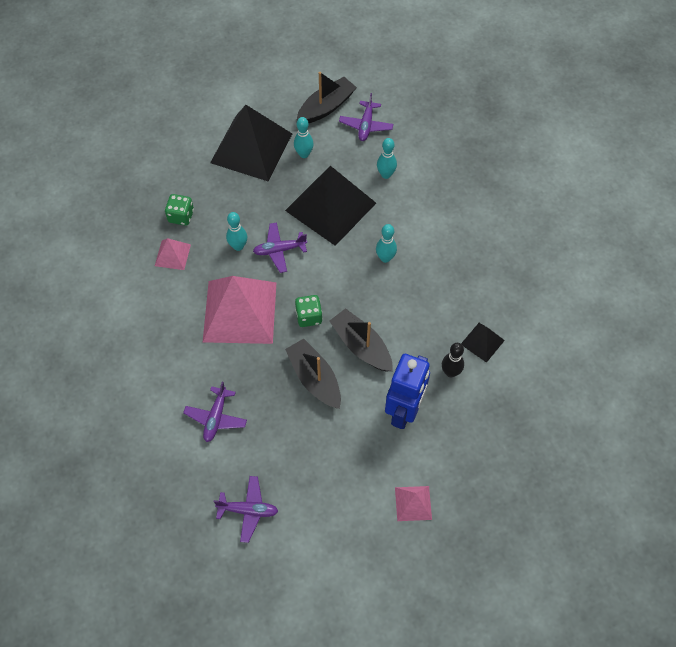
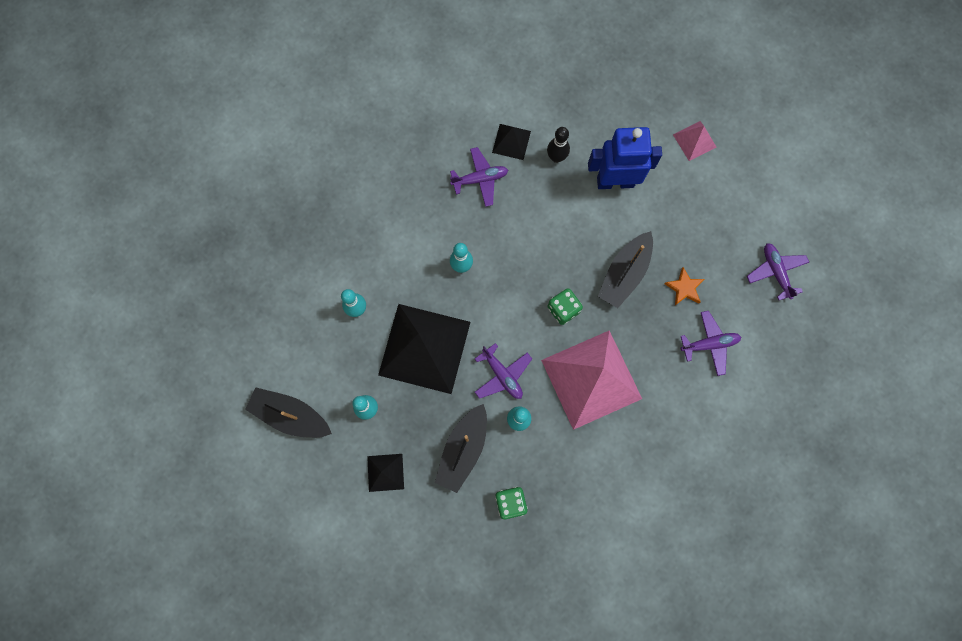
camera: 115 degrees left, 15 degrees up
(172, 255) = (561, 484): pink pyramid -> none
(251, 148) = (385, 472): black pyramid -> black pyramid, size x0.45
(276, 421) = (684, 288): none -> orange star
(361, 346) = (569, 246): black boat -> black boat (463, 450)
(366, 125) = (299, 359): purple plane -> purple plane (480, 179)

